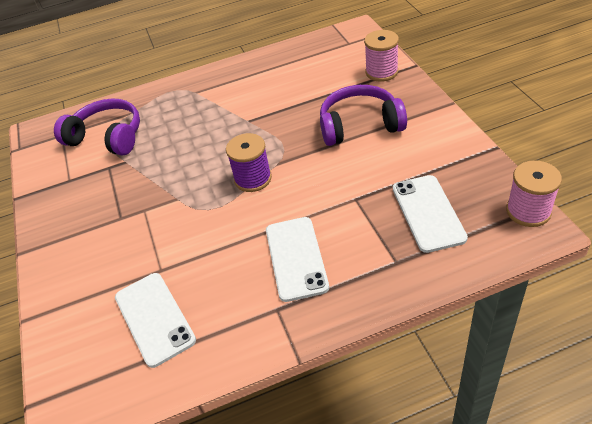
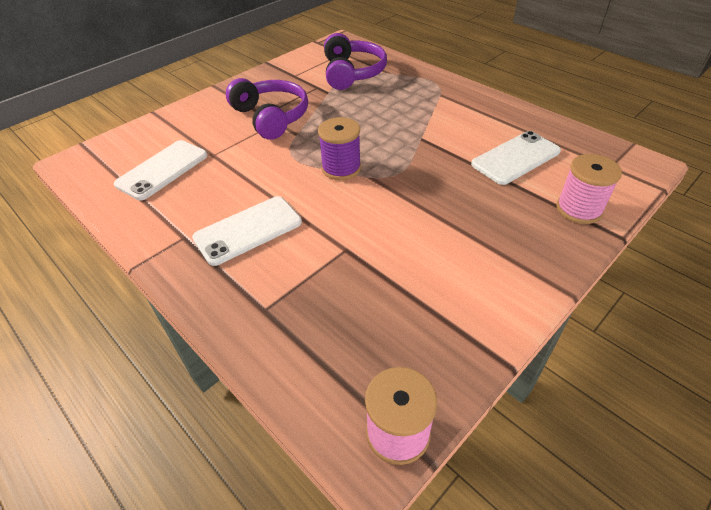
camera: 60 degrees right, 0 degrees up
(360, 125) = (466, 219): purple headphones -> purple headphones (271, 117)
(428, 213) = (350, 319): white phone -> white phone (516, 158)

